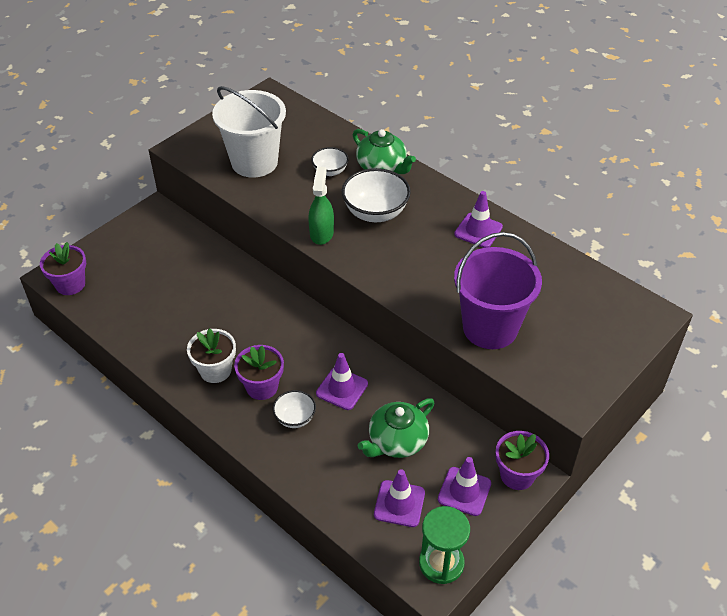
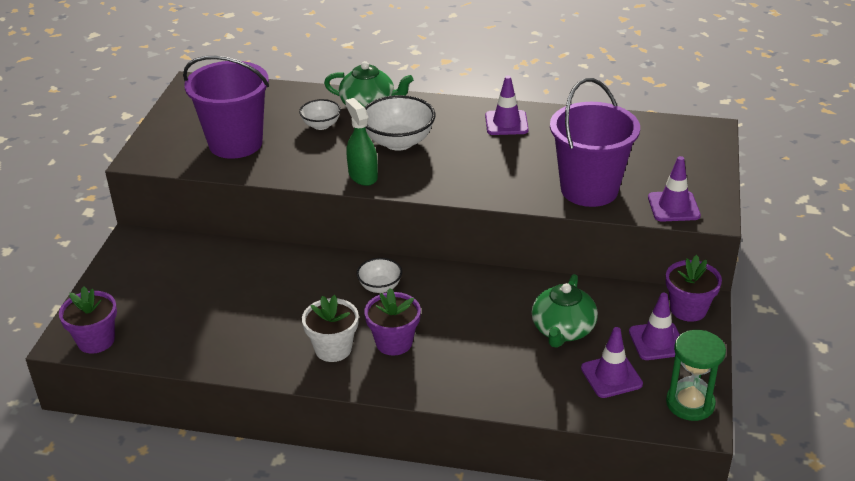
camera: 30 degrees left, 10 degrees down
(254, 162) = (235, 143): white bucket -> purple bucket
(295, 418) = (451, 353): white bowl -> white bowl (380, 287)
(342, 389) = (473, 311): purple traffic cone -> purple traffic cone (673, 207)

